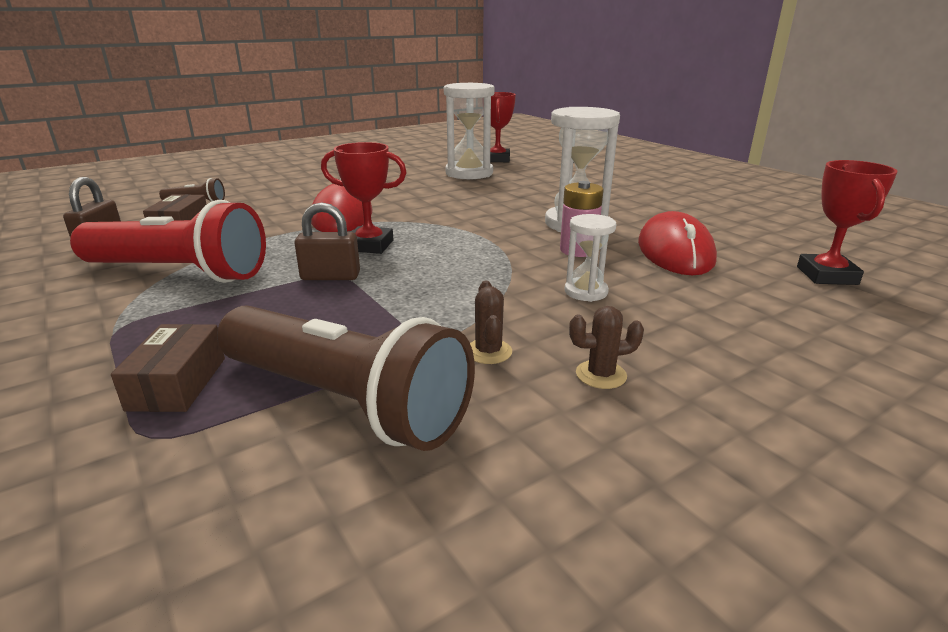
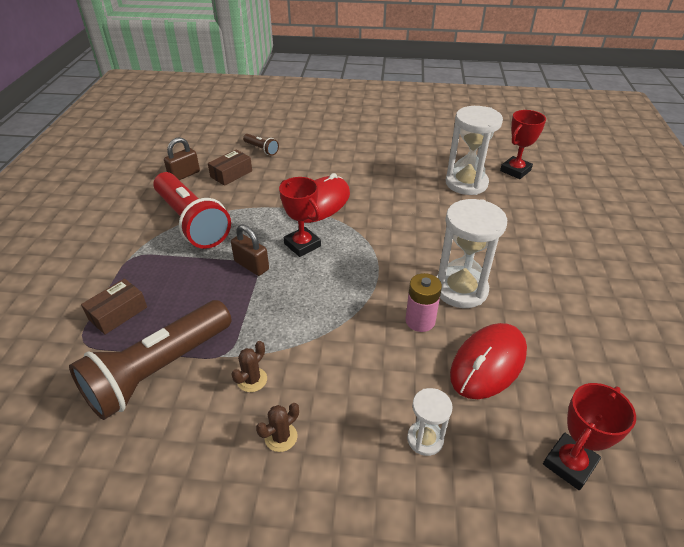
camera: 40 degrees right, 15 degrees up
(344, 401) = (159, 370): brown flashlight -> brown flashlight turned 60 degrees clockwise
(586, 292) = (366, 365): white hourglass -> white hourglass (425, 439)
(601, 375) = (281, 437): brown cactus -> brown cactus turned 75 degrees counterclockwise

